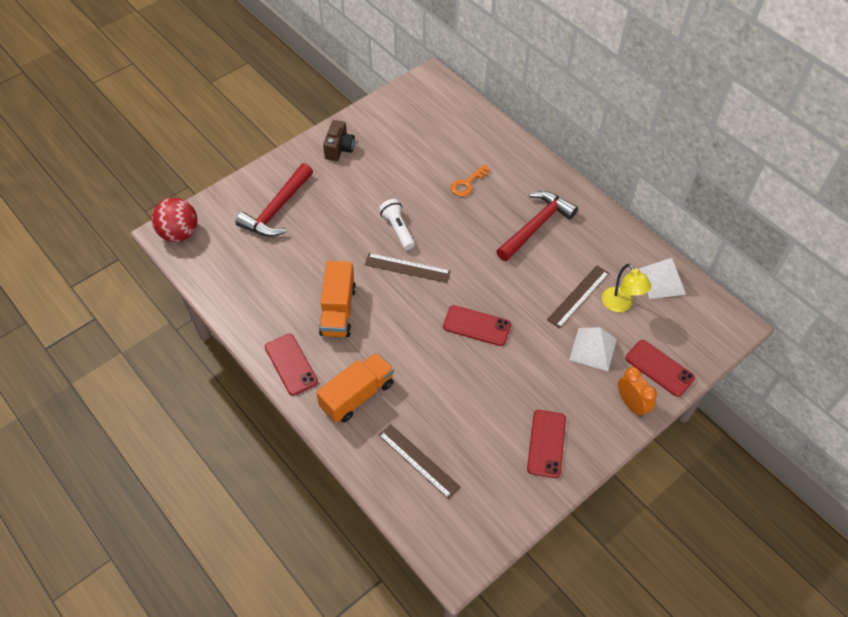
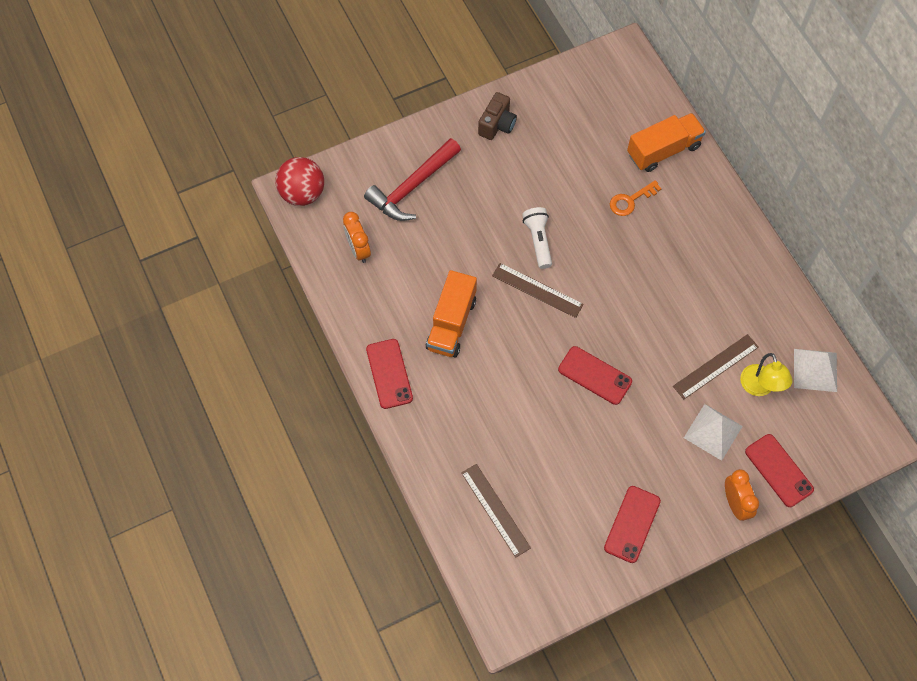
camera: 15 degrees right, 10 degrees up
(240, 268) = (358, 249): none -> orange clock
(357, 395) = (449, 424): orange truck -> orange truck (663, 150)
(536, 226) = (693, 271): red hammer -> none

